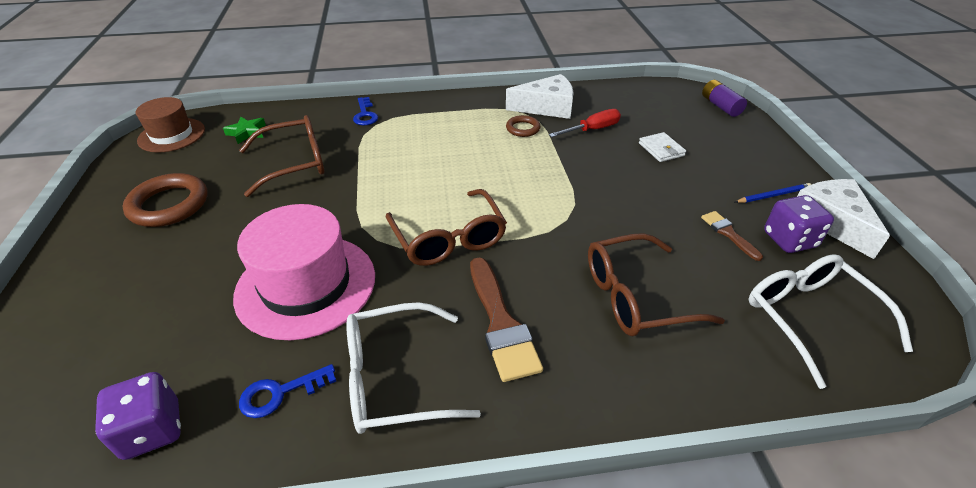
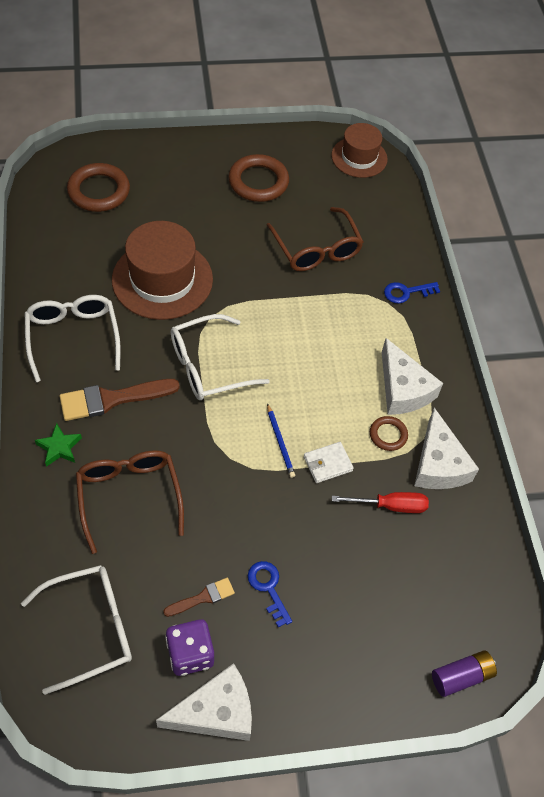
camera: 85 degrees right, 15 degrees up
(93, 373) = (99, 191): none -> brown ring
(152, 430) = (55, 228): purple dice -> none
(247, 133) = (366, 207): green star -> green star (59, 447)
(280, 393) = (71, 280): blue key -> blue key (268, 588)
(306, 285) = (162, 279): pink hat -> brown hat
(448, 238) = (208, 366): brown glasses -> white glasses
(474, 120) = (403, 389): none -> white cheese
(592, 129) = (390, 506): red screwdriver -> red screwdriver turned 60 degrees counterclockwise
(661, 149) = (351, 572): white wallet -> white wallet (327, 464)
(773, 195) = (263, 667): blue pencil -> blue pencil (280, 442)

